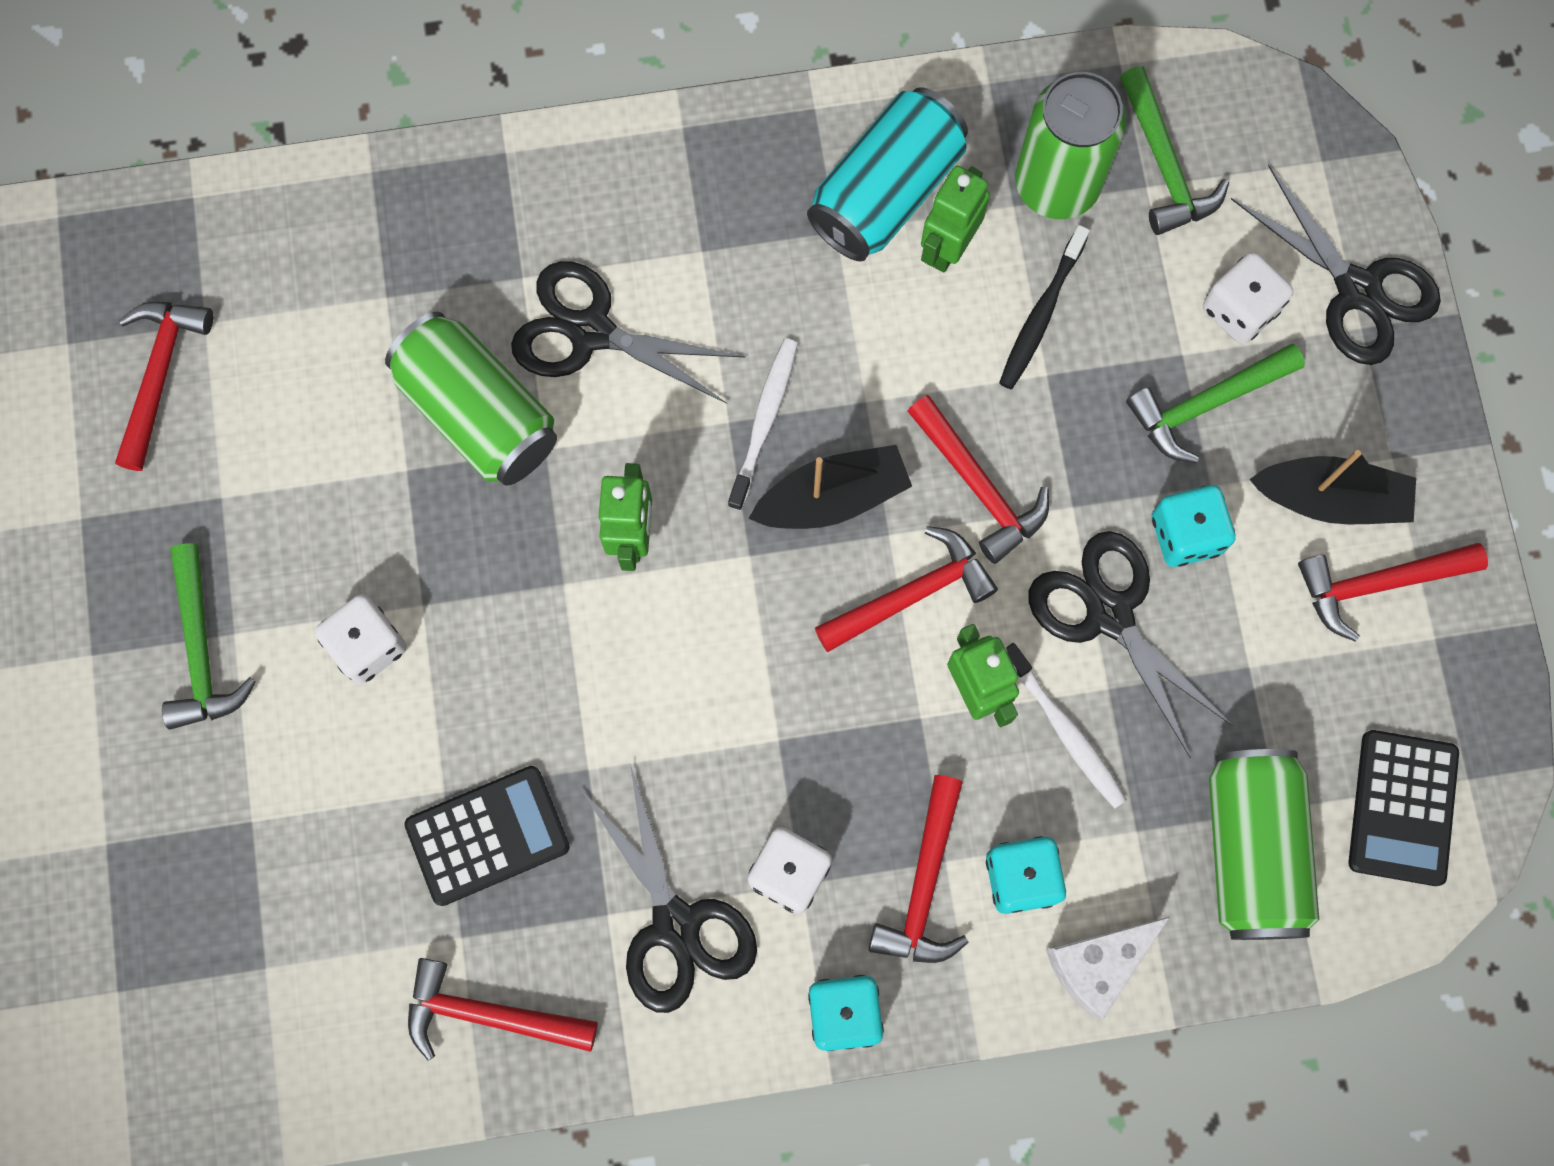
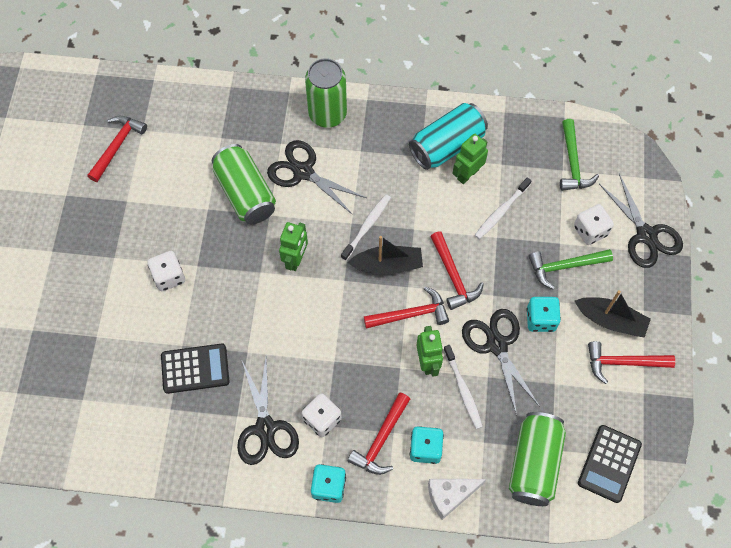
camera: 15 degrees right, 10 degrees down
(201, 650) = (98, 260): green hammer -> none
(489, 1014) = (172, 445): red hammer -> none
(1041, 314) = (501, 211): black toothbrush -> white toothbrush
(1056, 184) = (522, 160): green can -> green can (327, 114)

